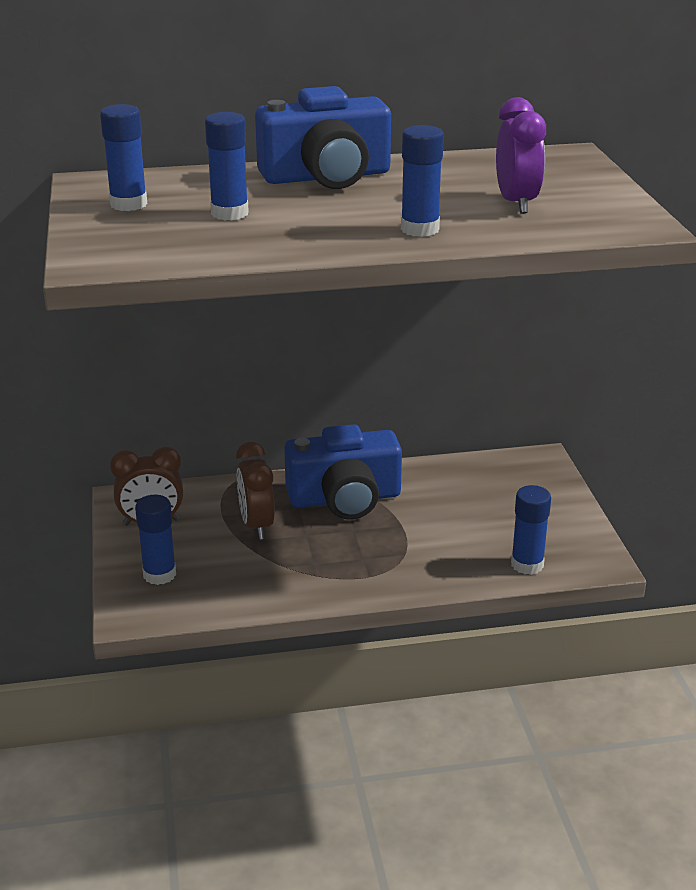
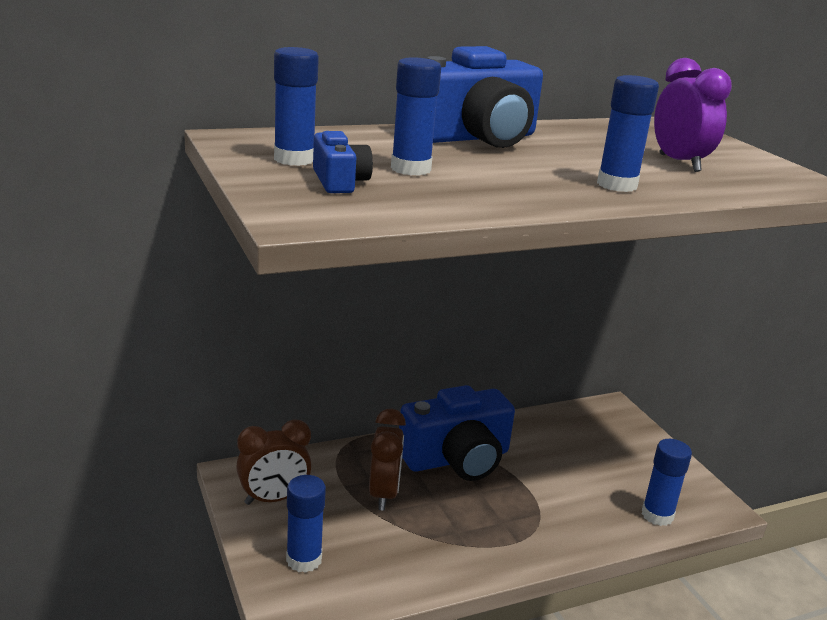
camera: 15 degrees left, 5 degrees down
(153, 227) = (339, 181): none -> blue camera
(257, 525) = (383, 494): brown clock -> brown clock turned 150 degrees counterclockwise

